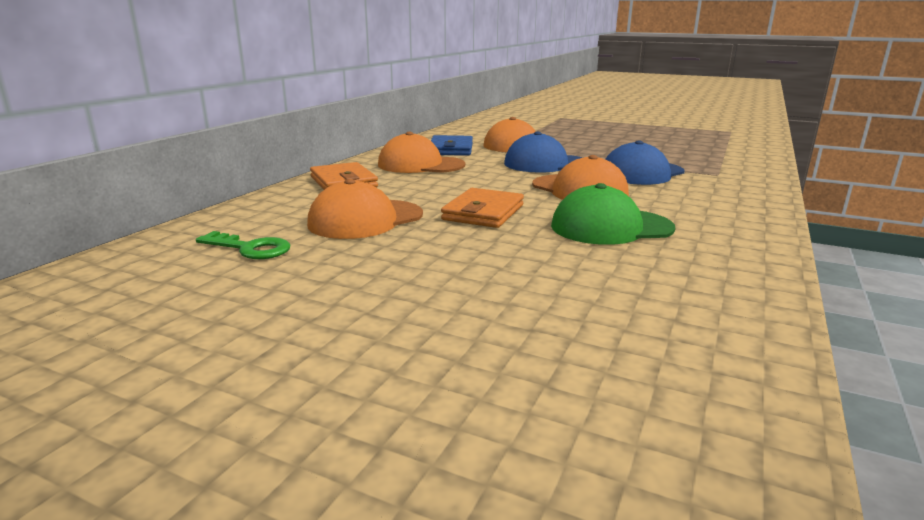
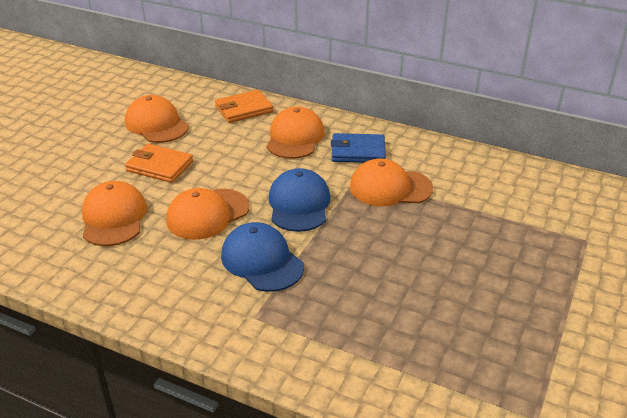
camera: 90 degrees right, 15 degrees up
(250, 248) = (119, 97): green key -> none
(611, 227) = (114, 218): green cap -> orange cap

